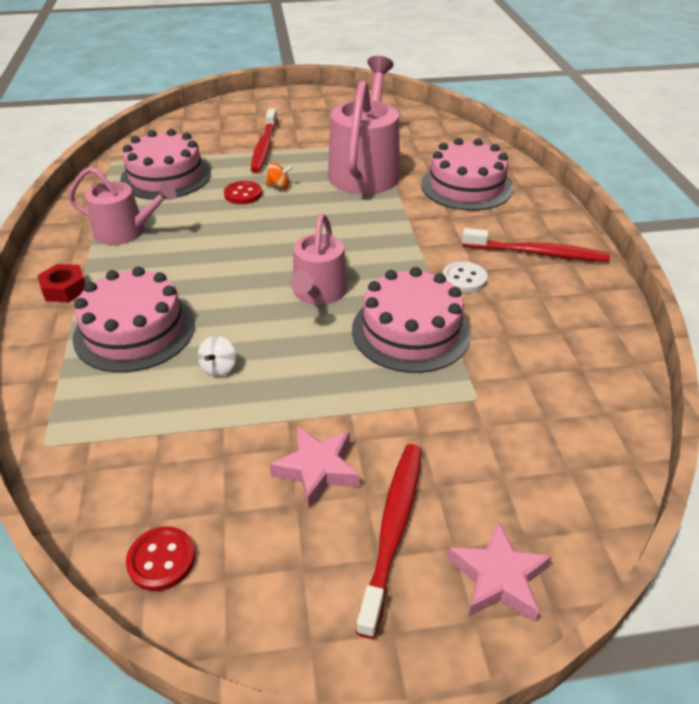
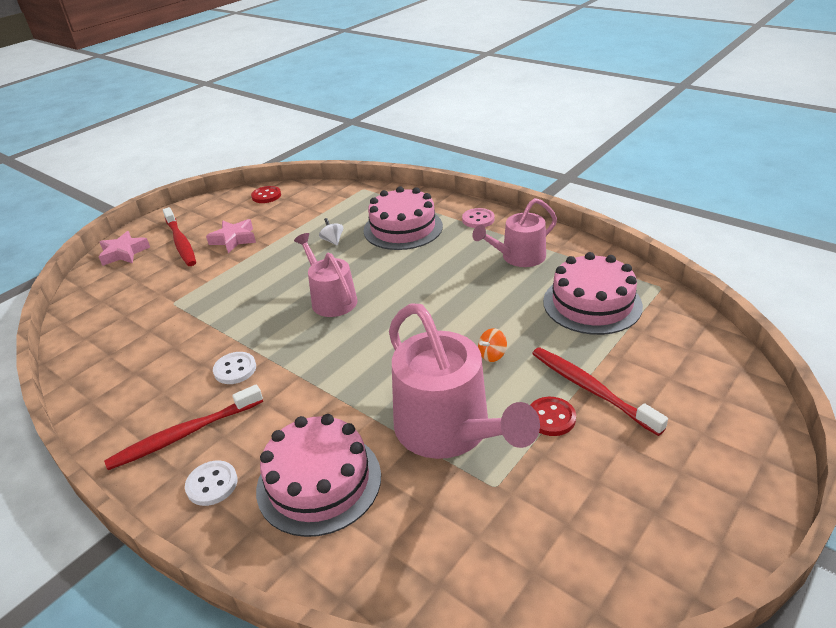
camera: 140 degrees right, 5 degrees down
(65, 289) = (478, 219): red nut -> pink button
(243, 194) = (504, 329): red button -> red button (551, 418)
(411, 331) = (243, 313): pink cake -> none
(534, 216) = (212, 484): none -> white button

